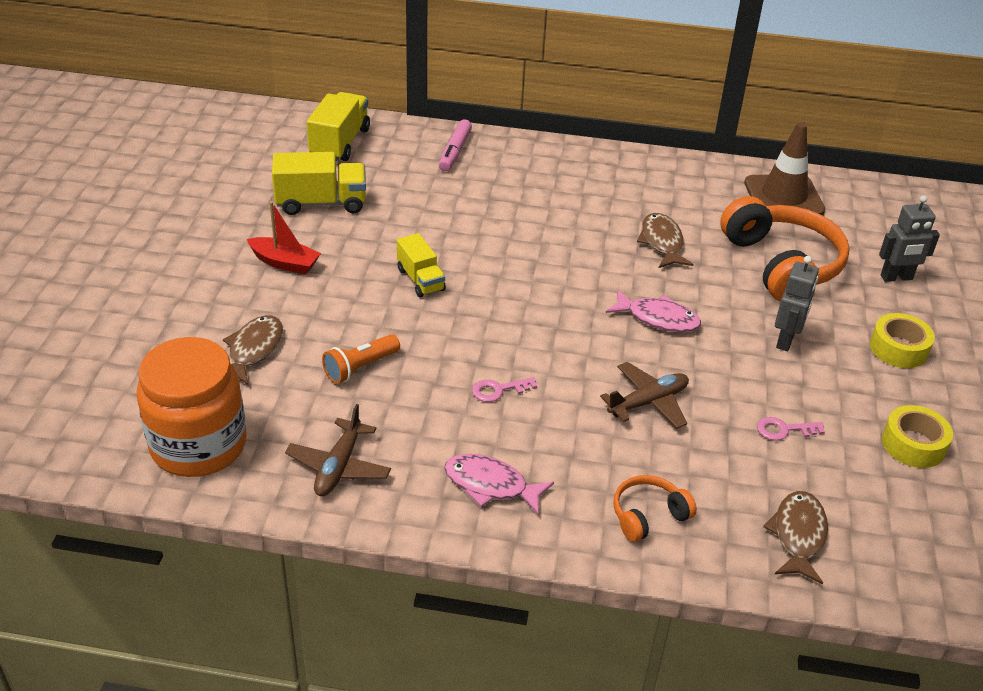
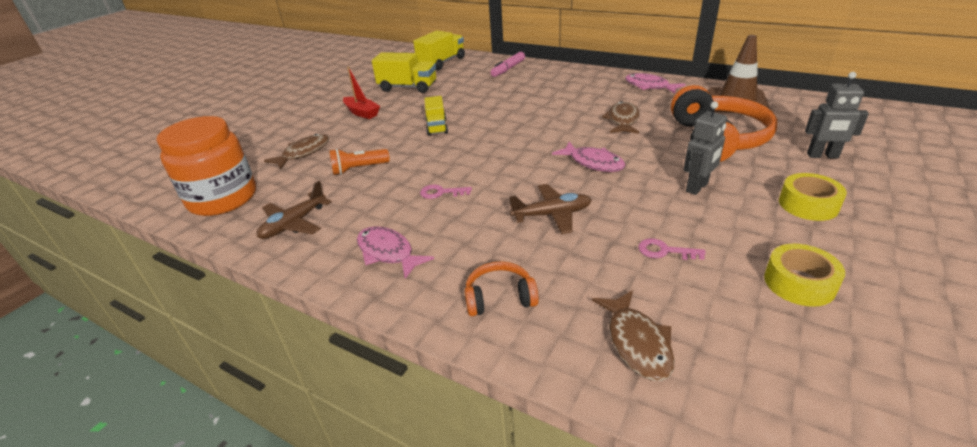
camera: 25 degrees right, 5 degrees down
(669, 176) = (649, 86): none -> pink fish
(798, 535) = (637, 343): brown fish -> brown fish turned 135 degrees clockwise

